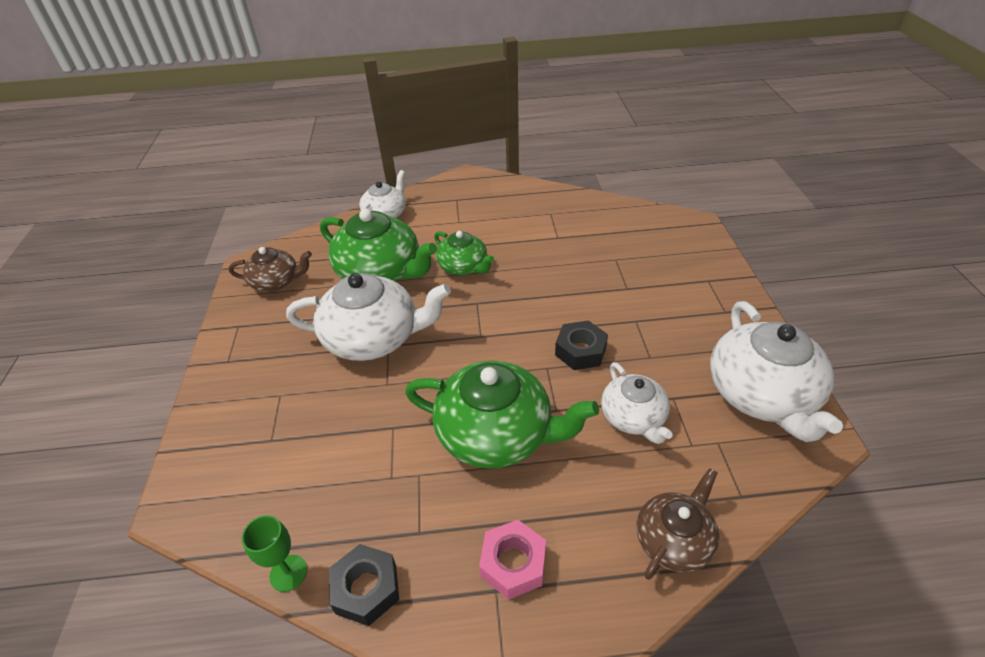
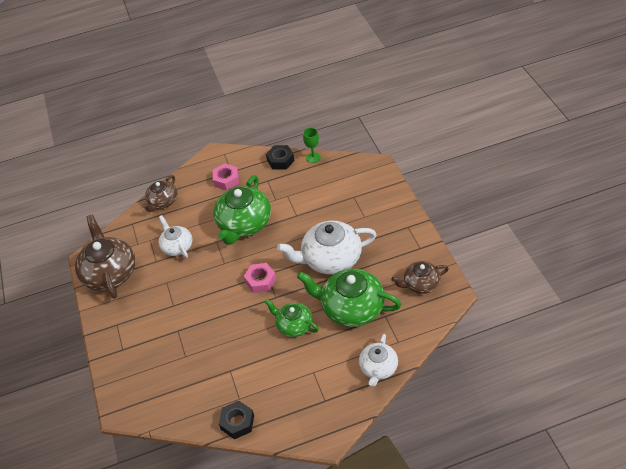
camera: 170 degrees right, 5 degrees up
(492, 328) = (260, 281): none -> pink nut
(496, 433) = (244, 224): green teapot -> green teapot turned 75 degrees counterclockwise
(580, 351) = (206, 277): black nut -> black nut (237, 422)
(762, 394) = (110, 273): white teapot -> brown teapot

